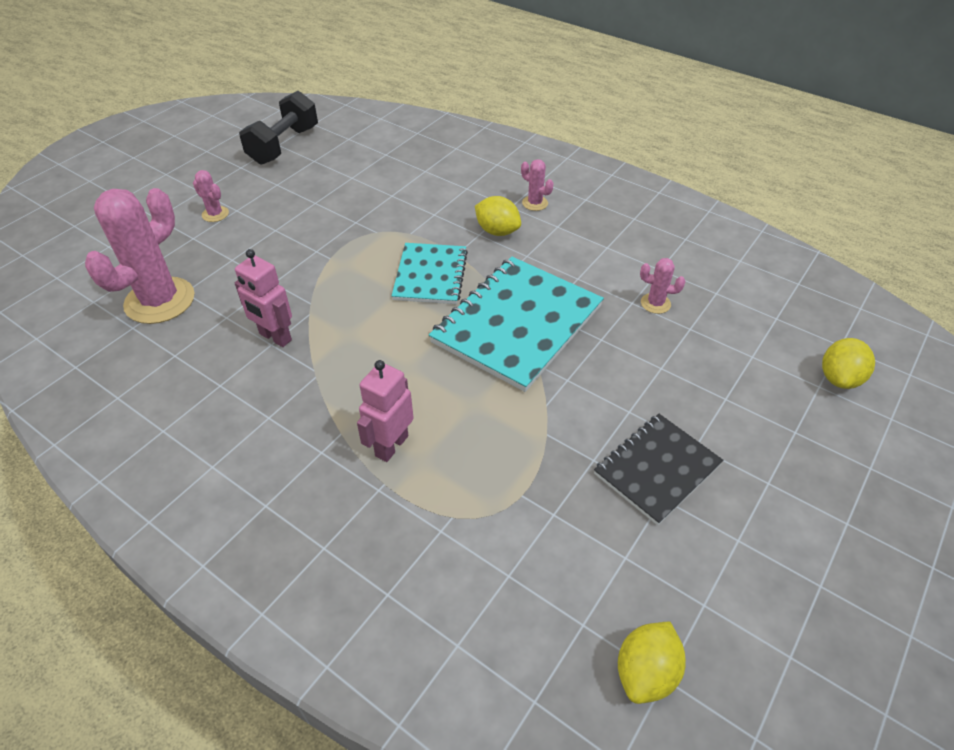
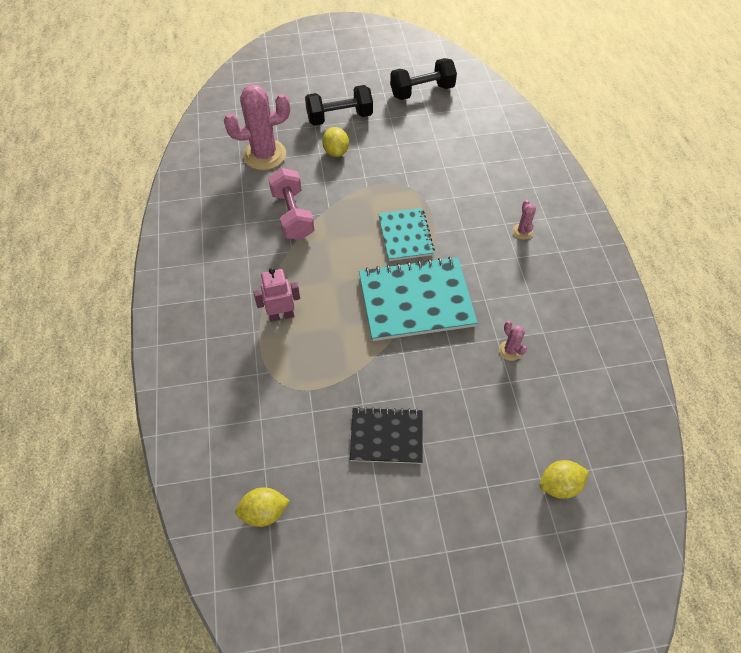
camera: 45 degrees right, 10 degrees up
(215, 214) = (339, 117): pink cactus -> black dumbbell
(275, 337) = (292, 215): pink robot -> pink dumbbell
(430, 275) = (405, 235): turquoise notebook -> turquoise notebook turned 60 degrees counterclockwise
(497, 231) = (476, 234): yellow lemon -> yellow lemon (336, 152)

